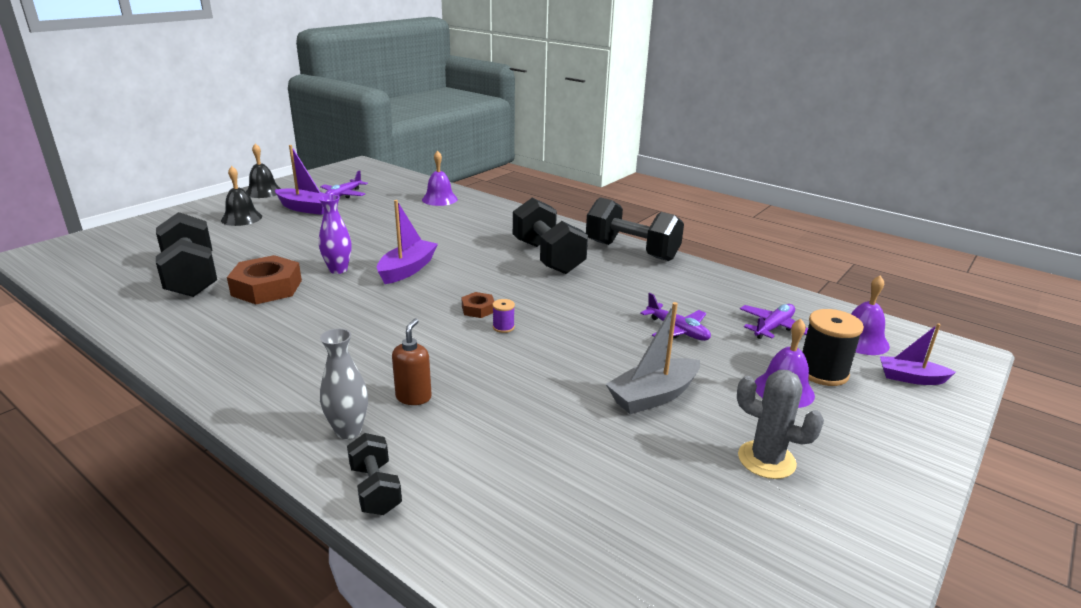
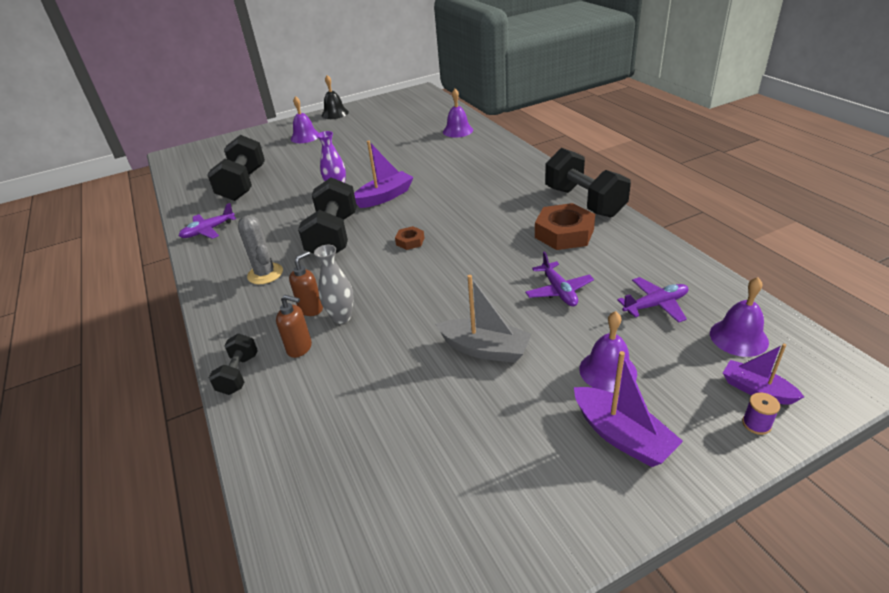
camera: 30 degrees right, 10 degrees up
(241, 218) = (305, 137): black bell -> purple bell
(267, 288) = (282, 200): brown nut -> brown nut (564, 233)
(306, 208) = (353, 131): purple boat -> purple boat (622, 436)
(343, 195) = (388, 121): purple plane -> purple plane (208, 230)
(348, 431) = (253, 326): grey vase -> grey vase (342, 317)
(436, 441) = (300, 348): none -> brown soap dispenser
(503, 327) = (416, 261): purple spool -> purple spool (756, 424)
(547, 257) = (503, 199): black dumbbell -> black dumbbell (334, 236)
(653, 396) = (485, 349): grey boat -> grey boat turned 150 degrees counterclockwise
(766, 460) = (532, 432): grey cactus -> grey cactus (265, 274)
(822, 372) = (664, 362): black spool -> none

